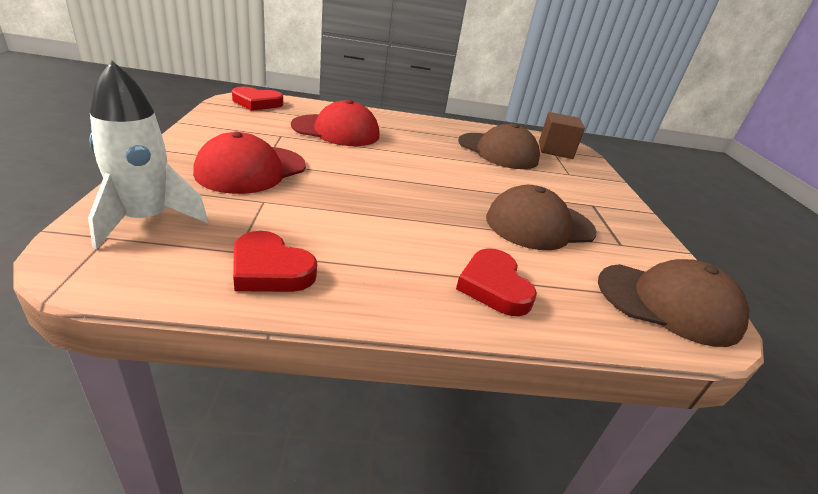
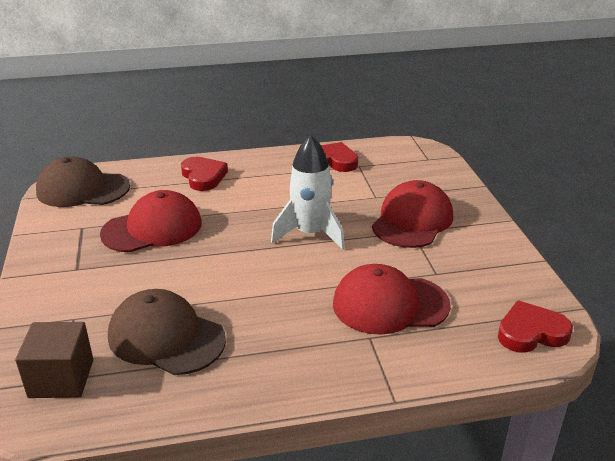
camera: 175 degrees right, 0 degrees up
(145, 220) = (424, 170): white rocket -> white rocket (310, 233)
(539, 225) = (152, 228): brown cap -> red cap

